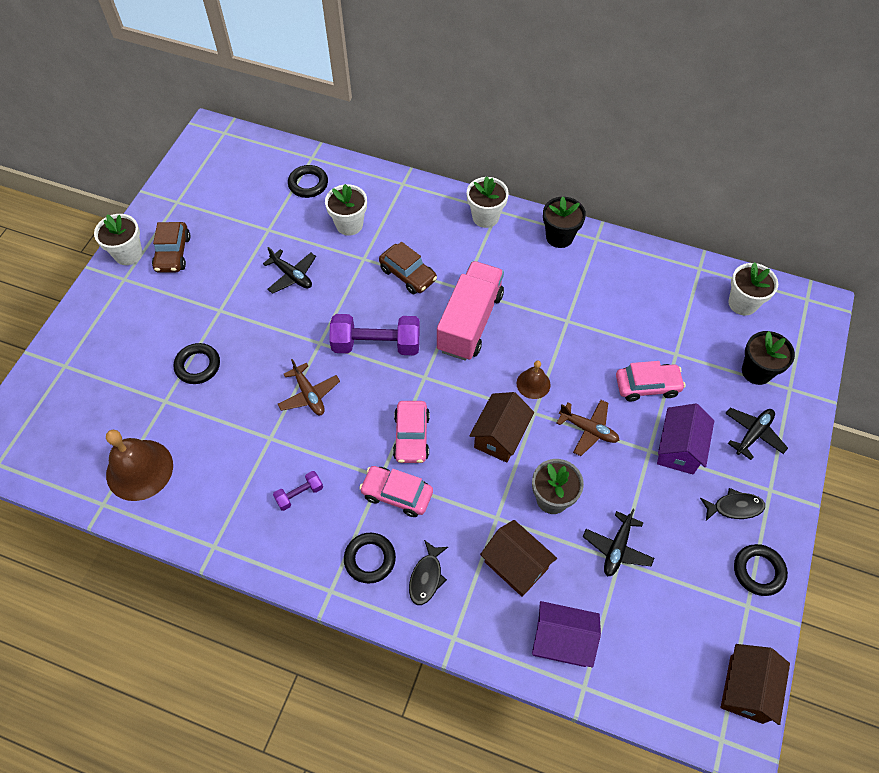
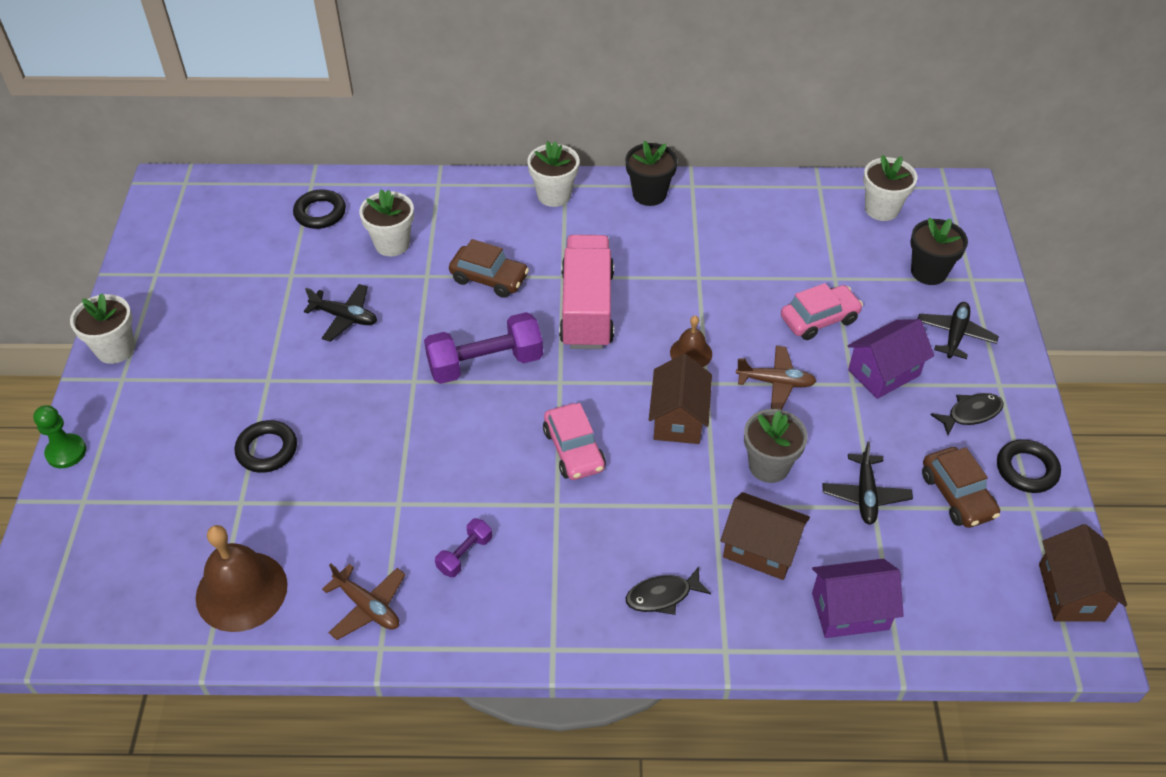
camera: 20 degrees left, 10 degrees down
(67, 324) = (66, 452): none -> green pawn
(173, 253) = (176, 333): brown car -> brown car (957, 495)
(309, 394) = (426, 441): brown plane -> brown plane (367, 607)
(370, 559) = (585, 598): black ring -> none
(397, 494) = (585, 517): pink car -> none
(426, 577) = (662, 596): black fish -> black fish turned 75 degrees clockwise
(679, 449) = (883, 373): purple house -> purple house turned 60 degrees clockwise

